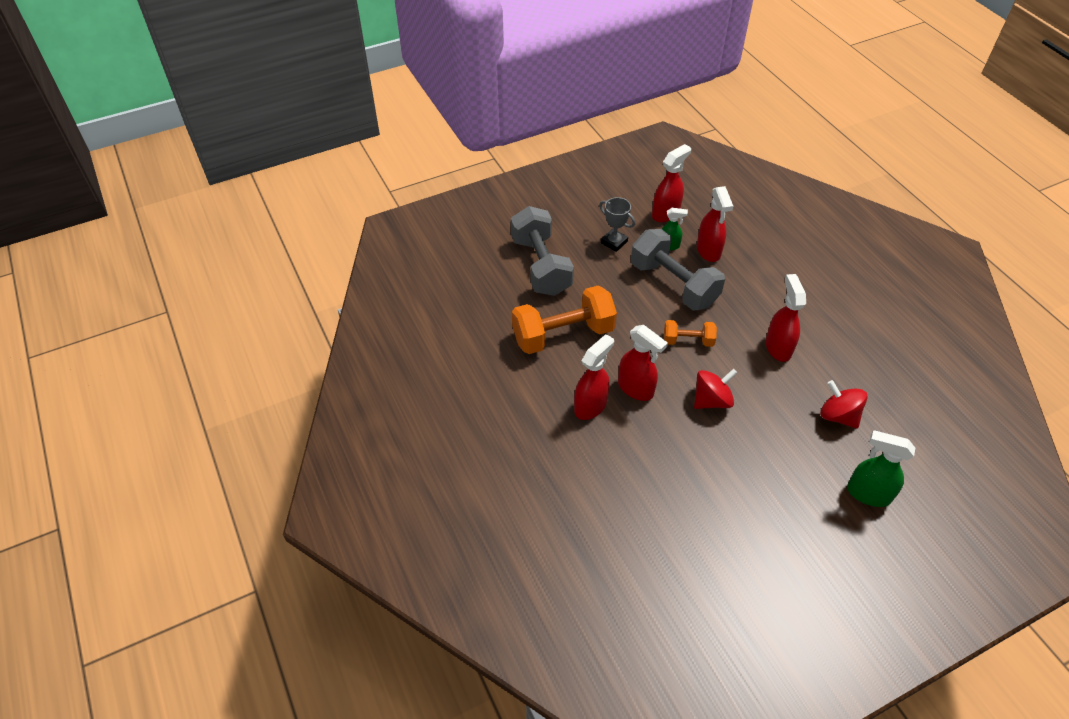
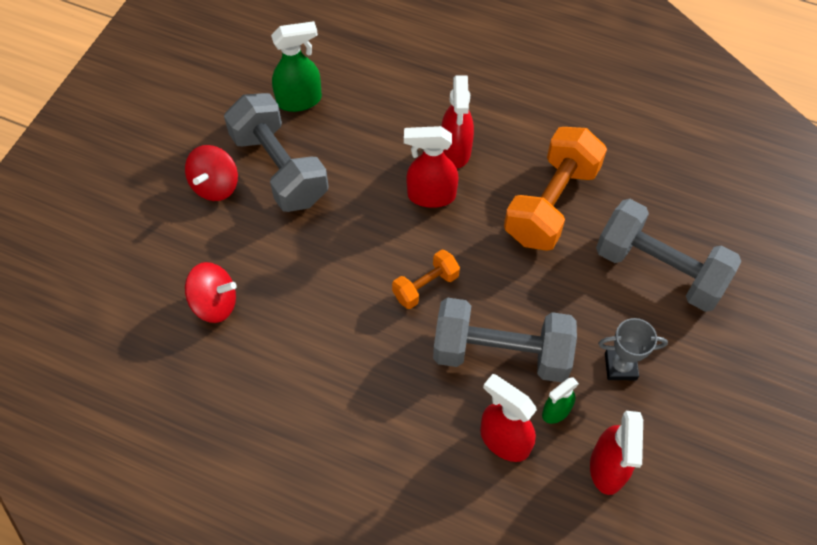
camera: 140 degrees right, 10 degrees up
(711, 400) = (351, 233): red spinning top -> red spinning top (215, 185)
(731, 479) = (279, 168): none -> grey dumbbell
(778, 347) = (326, 348): red spray bottle -> none
(868, 494) = (146, 236): green spray bottle -> green spray bottle (300, 100)

